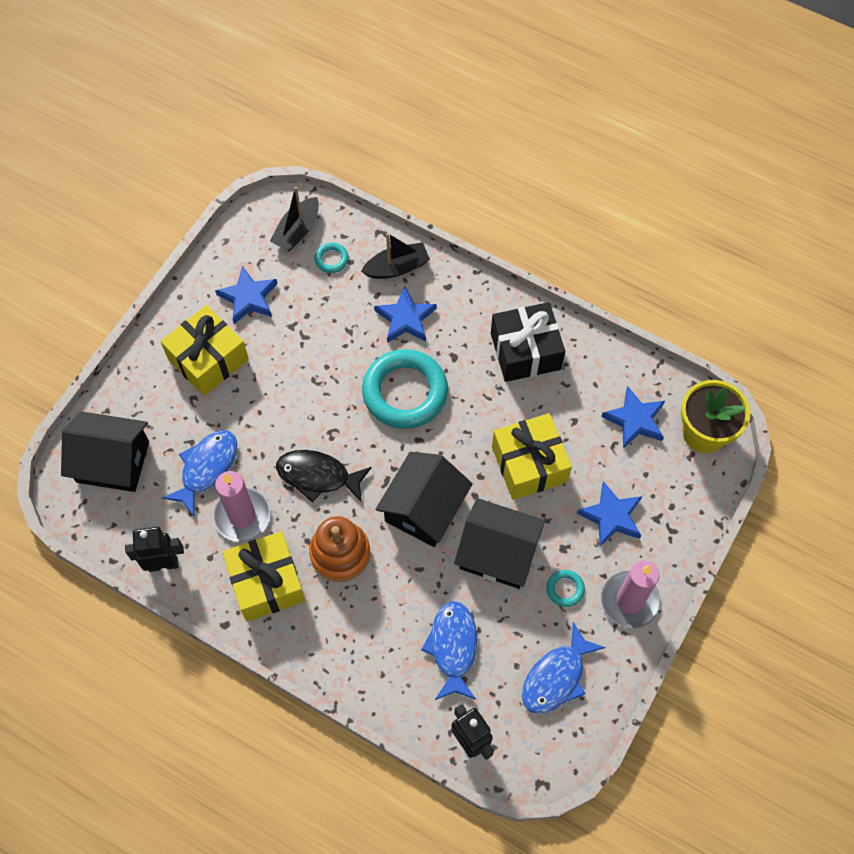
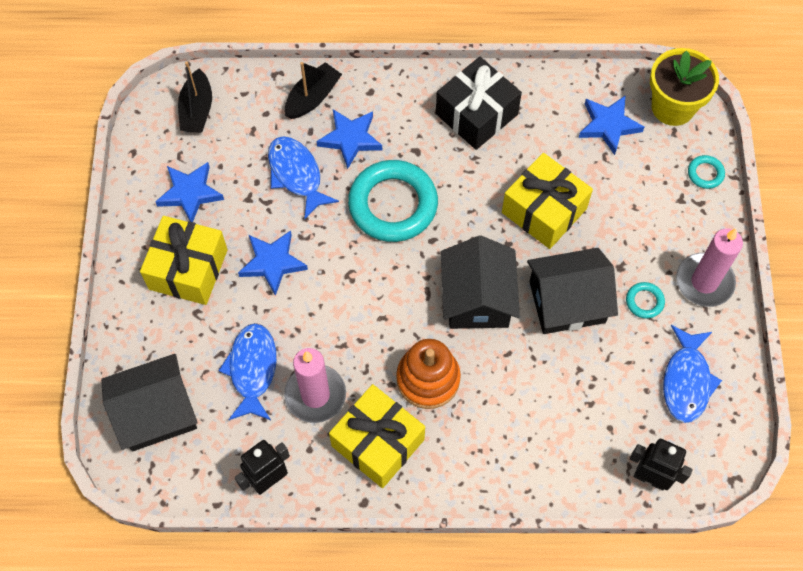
camera: 30 degrees left, 0 degrees up
(318, 476) = (362, 321): black fish -> none
(331, 259) = (247, 120): turquoise ring -> turquoise ring (705, 173)
(453, 647) = (582, 406): blue fish -> blue fish (296, 175)
(611, 516) = (642, 218): blue star -> blue star (272, 263)

